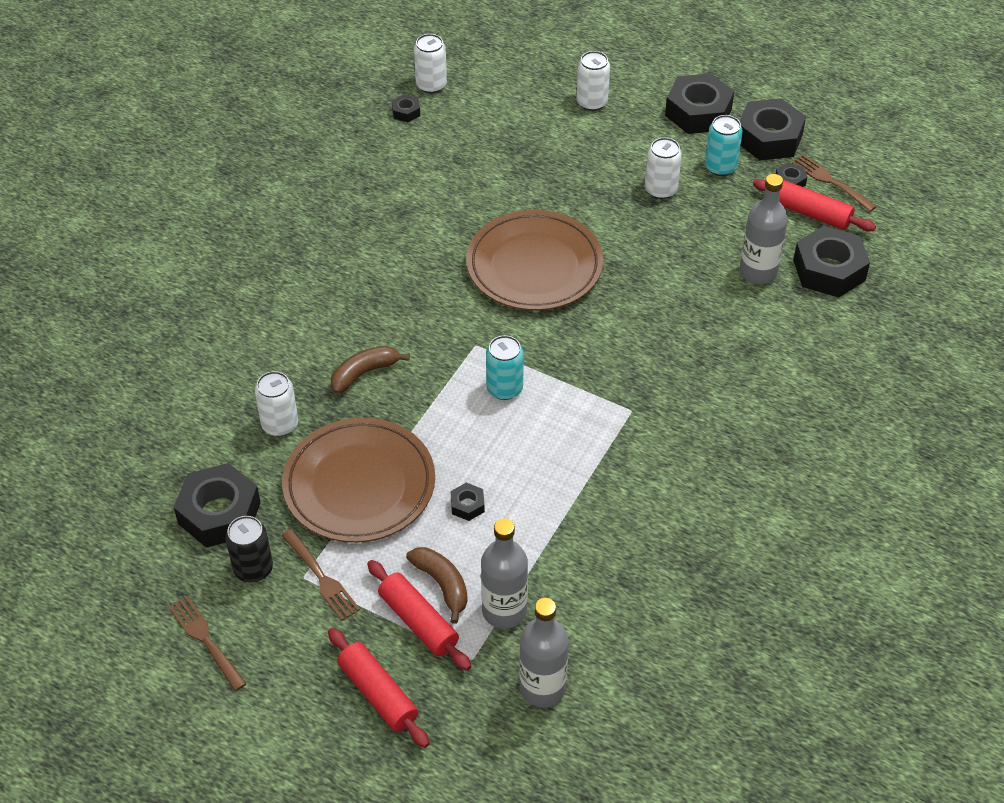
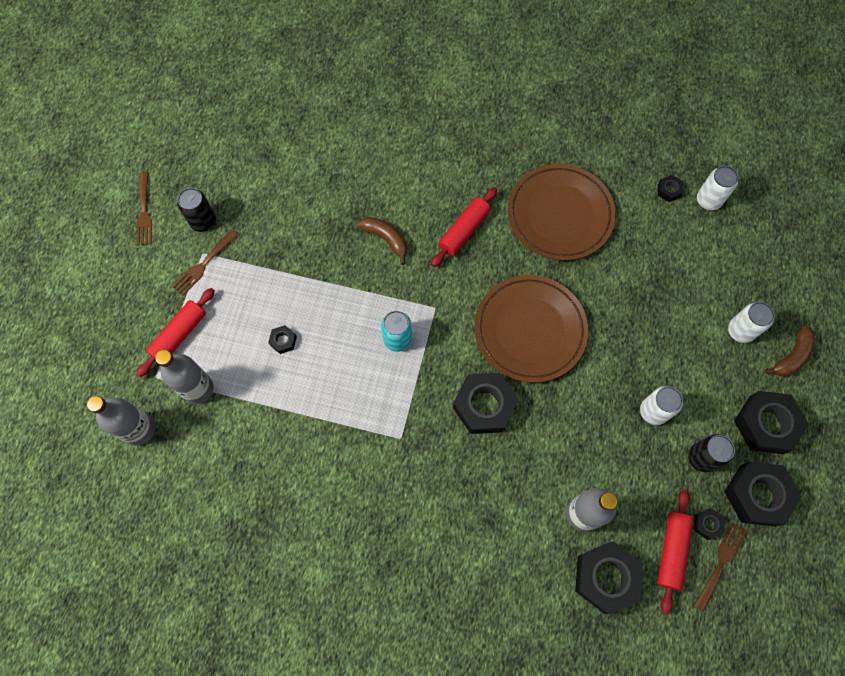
camera: 75 degrees right, 20 degrees up
(206, 640) = (144, 212): brown fork -> brown fork turned 135 degrees clockwise
(219, 513) = (243, 187): black nut -> black nut (484, 406)
(280, 424) = (326, 199): white can -> none
(359, 485) = (285, 265): brown plate -> brown plate (559, 215)
(378, 694) = (120, 325): red rolling pin -> red rolling pin (464, 231)
(442, 585) = (212, 342): brown banana -> brown banana (791, 356)
(720, 167) = (701, 458): turquoise can -> black can

